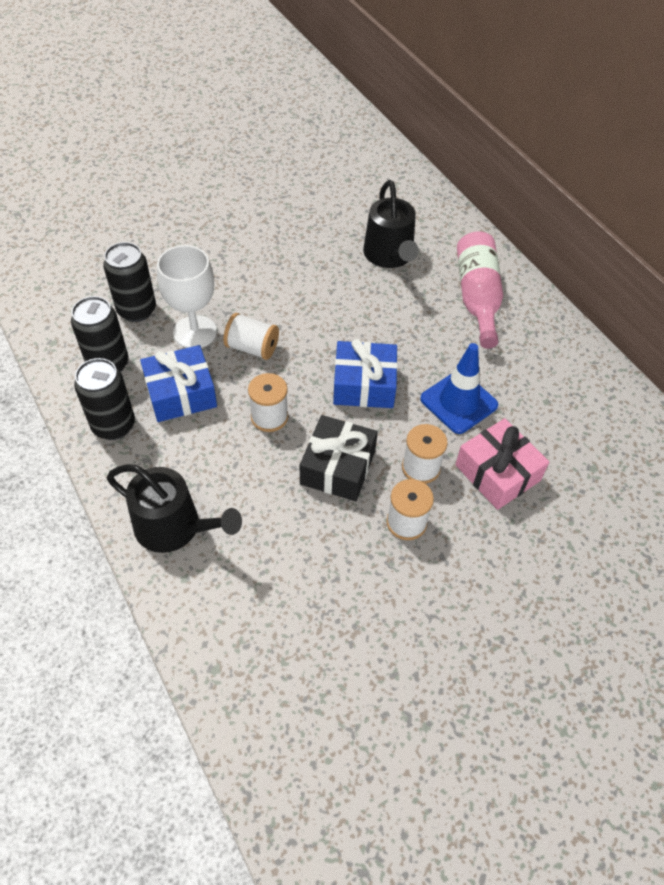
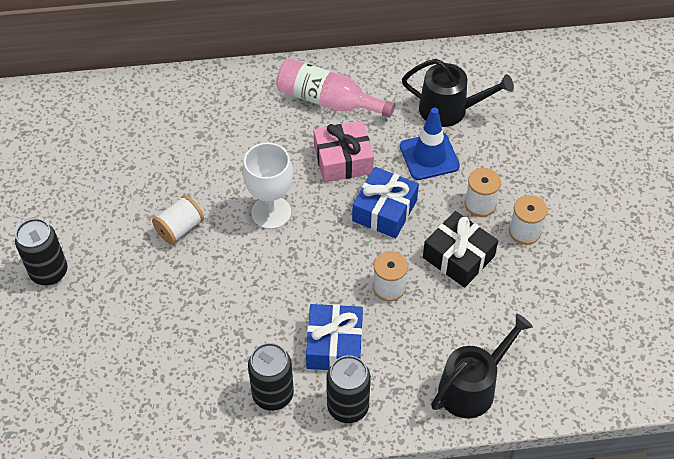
camera: 65 degrees left, 0 degrees up
(137, 310) = (215, 354): black can -> black can (49, 272)
(195, 332) = (266, 314): white goblet -> white goblet (271, 212)
(252, 348) = (307, 276): white spool -> white spool (180, 228)
(390, 255) = (248, 139): black watering can -> black watering can (449, 109)
(497, 473) = (503, 160): pink gift -> pink gift (343, 160)

